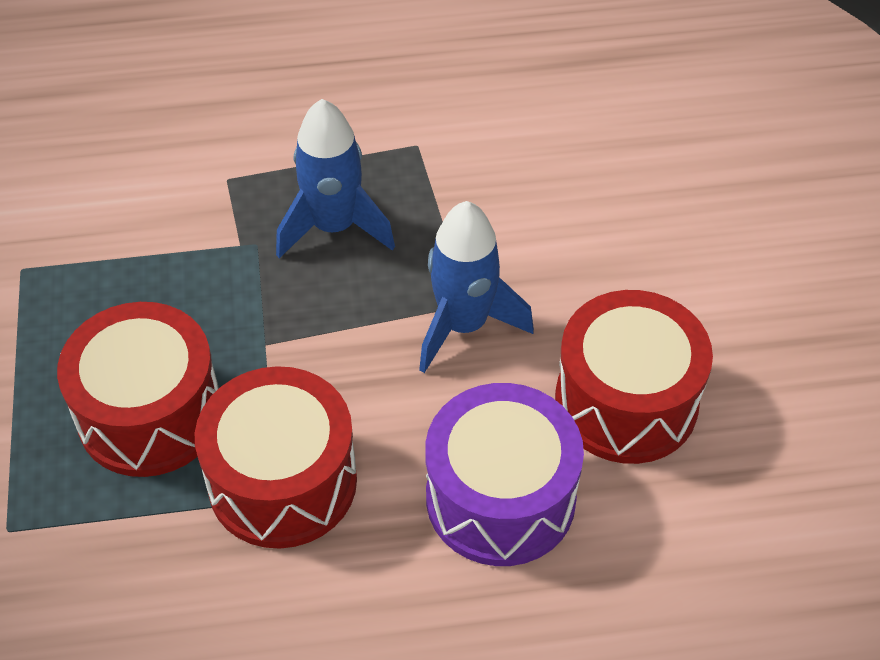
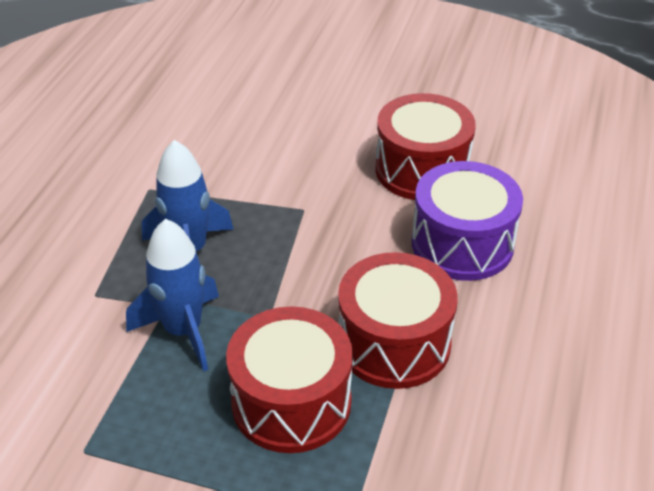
camera: 65 degrees left, 10 degrees down
(463, 325) = (320, 217): blue rocket -> blue rocket (183, 331)

